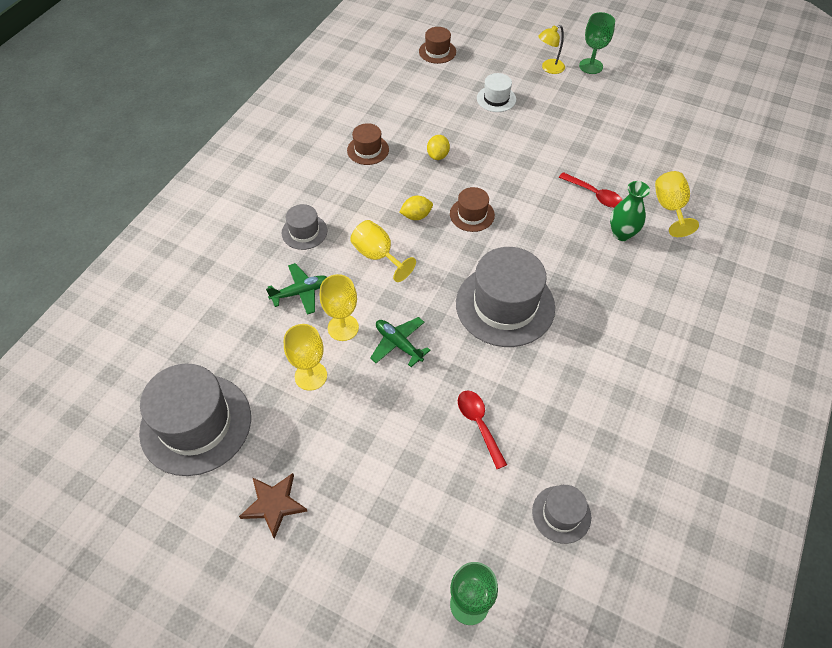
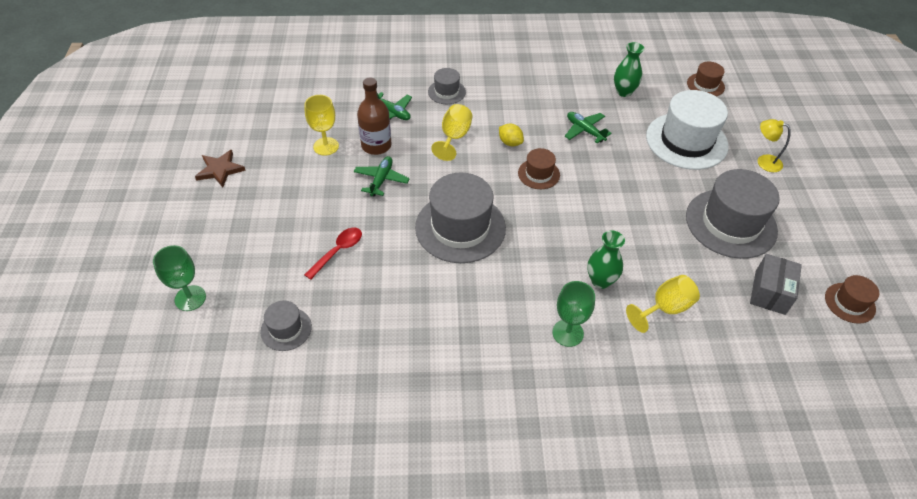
camera: 60 degrees right, 5 degrees down
(196, 424) = (259, 111): grey hat -> grey hat (731, 223)
(343, 327) = (376, 145): yellow goblet -> brown bottle
(368, 150) = (554, 91): brown hat -> brown hat (849, 303)
(406, 104) = (624, 92): none -> green vase
(438, 155) = (585, 130): yellow lemon -> green plane
(496, 99) = (686, 141): white hat -> white hat, size x2.02
(591, 66) = (800, 189): green goblet -> green goblet (568, 333)
(594, 195) = (631, 246): red spoon -> none
(682, 140) = (770, 292): none -> grey box

